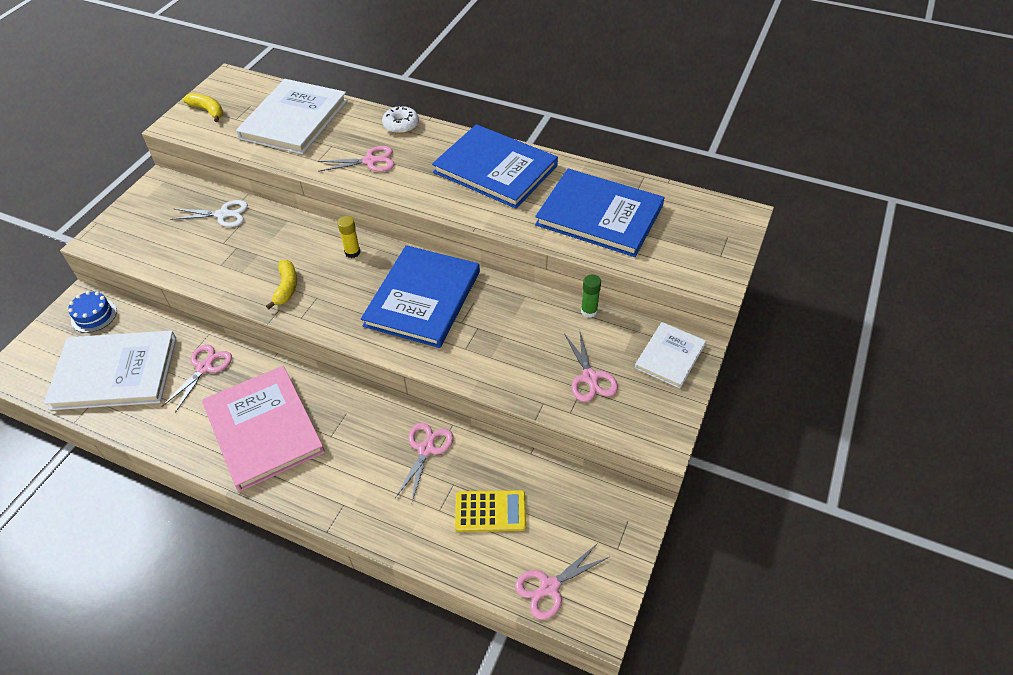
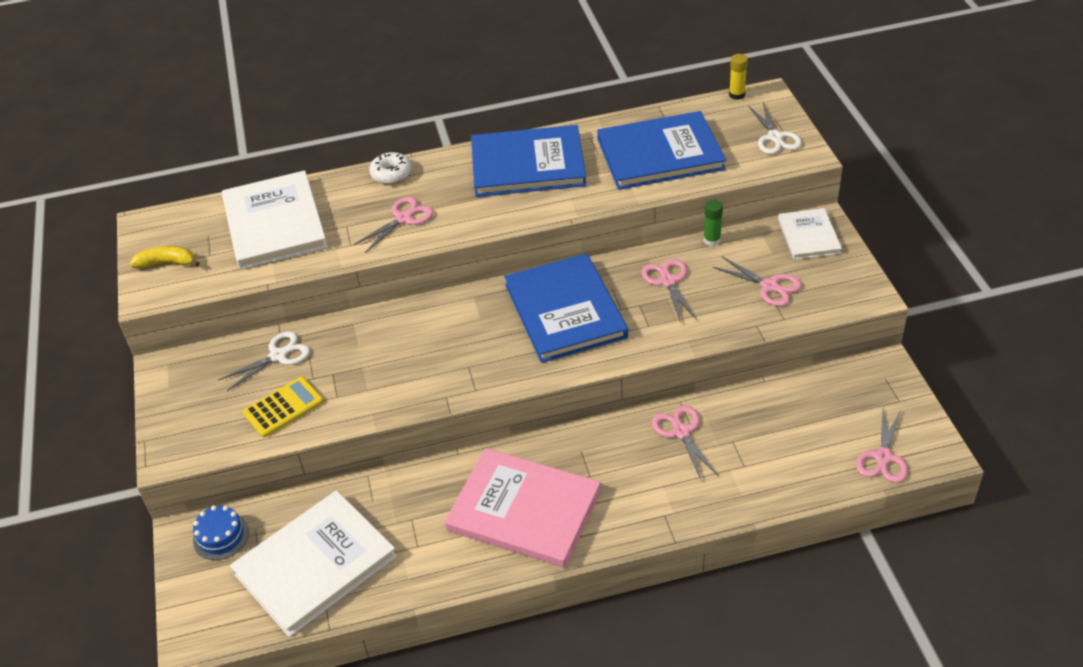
camera: 35 degrees left, 5 degrees down
(204, 368) = (402, 503): pink scissors -> pink scissors (668, 281)
(286, 288) = (429, 376): yellow banana -> none
(352, 252) = (453, 313): yellow glue stick -> yellow glue stick (737, 95)
(490, 511) = (783, 440): yellow calculator -> yellow calculator (283, 407)
(708, 254) = (775, 137): none -> white scissors

